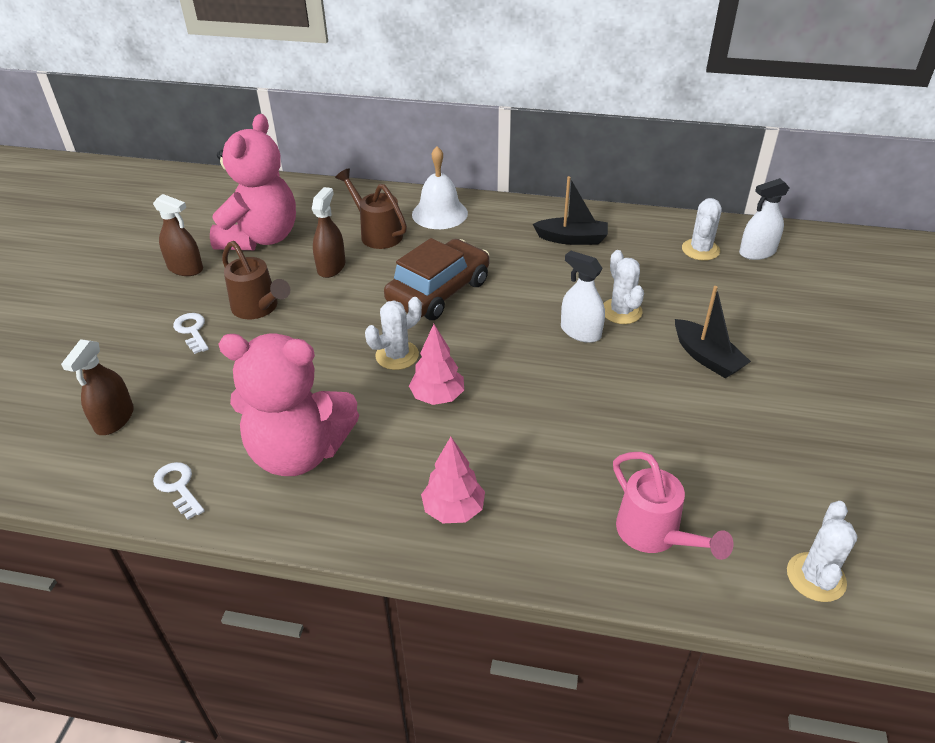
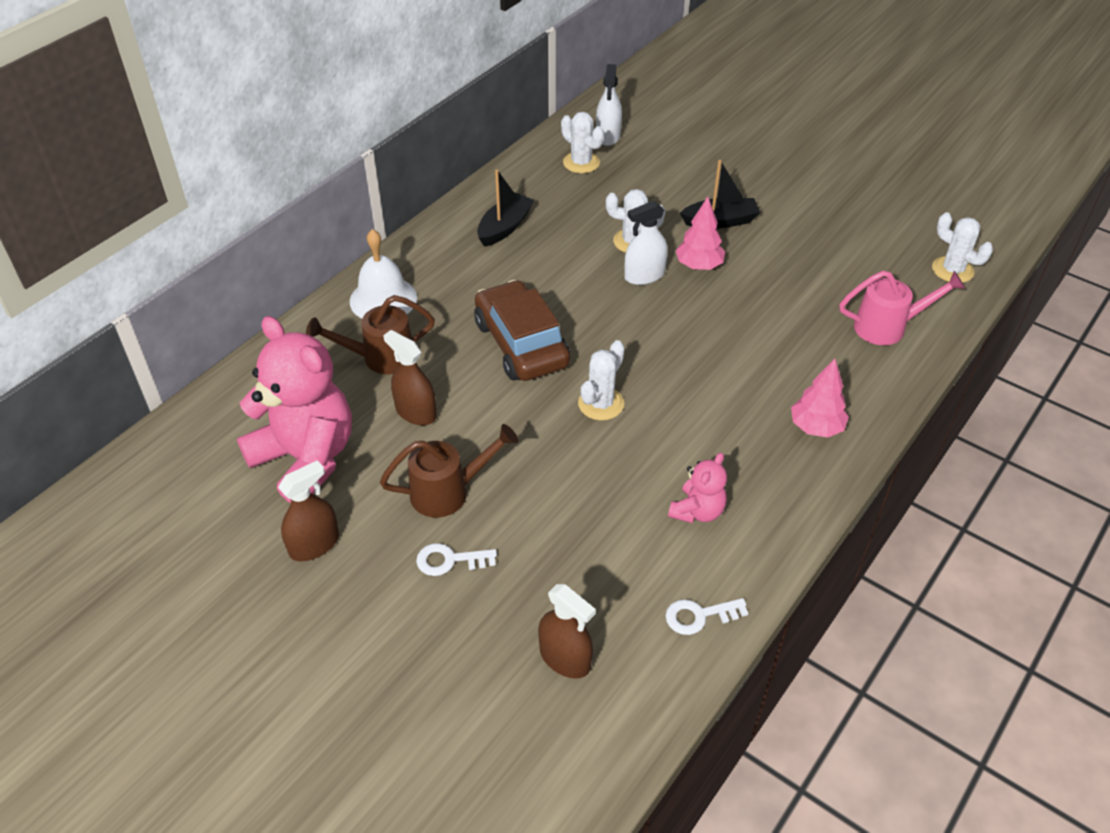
camera: 65 degrees left, 5 degrees up
(299, 452) = (697, 511): pink teddy bear -> pink teddy bear, size x0.47
(397, 355) = (601, 404): white cactus -> white cactus turned 45 degrees clockwise
(437, 397) = (676, 394): pink tree -> pink tree (699, 266)

